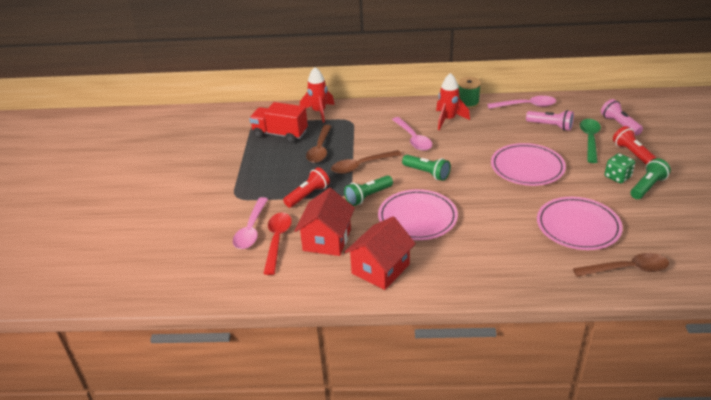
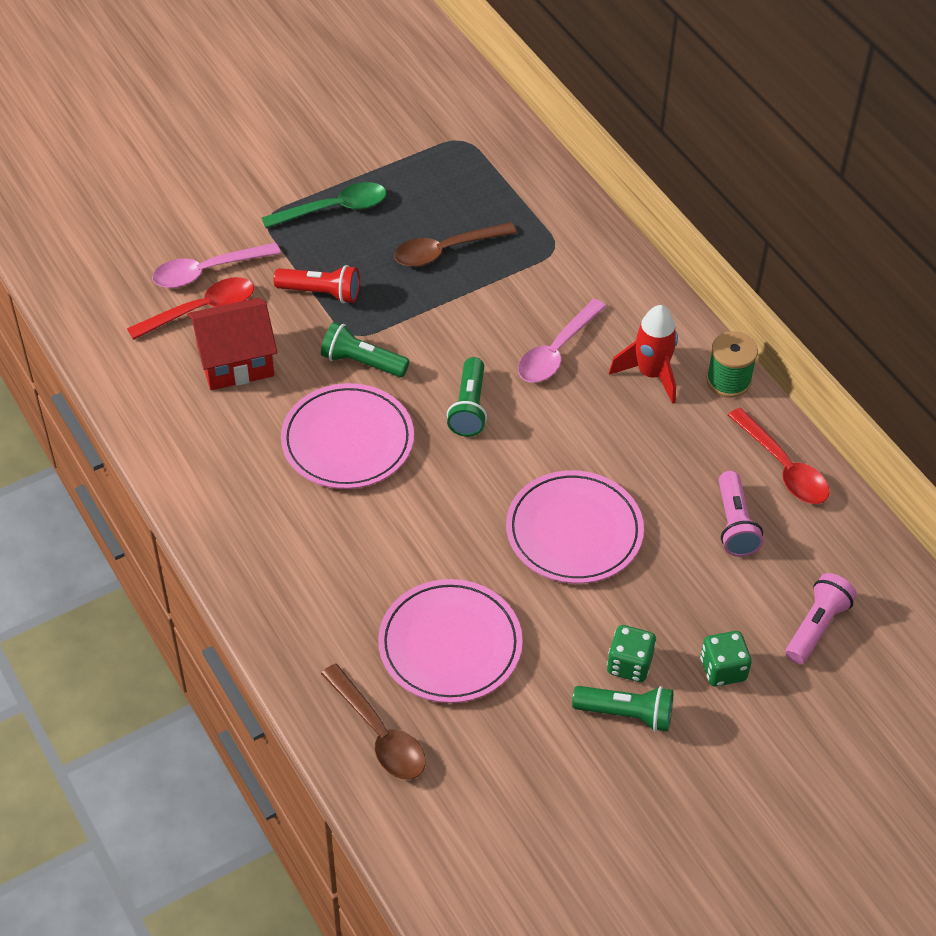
camera: 55 degrees right, 15 degrees up
(280, 134) = (453, 184): red truck -> none
(319, 112) = (551, 198): red rocket -> none
(361, 166) = (435, 320): brown spoon -> none
(380, 269) = (210, 445): red house -> none
(526, 106) = (783, 467): pink spoon -> red spoon
(590, 140) = (727, 595): green spoon -> green spoon (334, 209)
(632, 154) = (723, 669): red flashlight -> green dice

